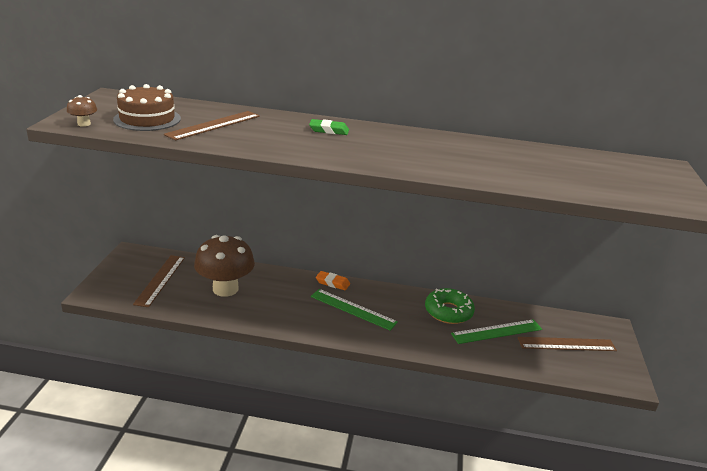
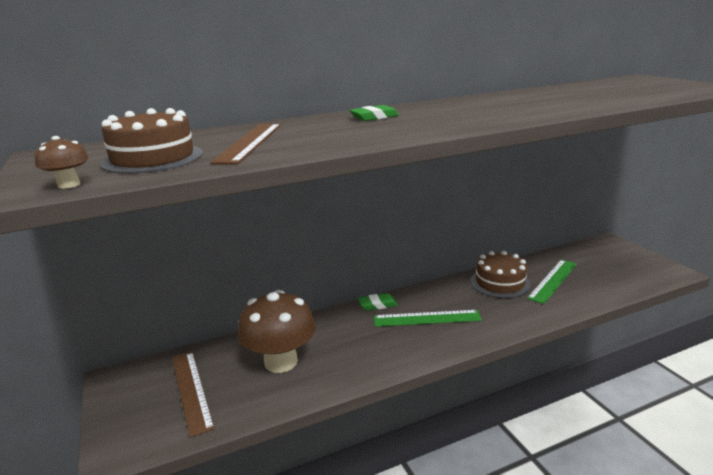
camera: 30 degrees left, 5 degrees down
(332, 283) = (377, 305): orange eraser -> green eraser
(448, 312) = (500, 283): green donut -> brown cake
(566, 344) = (605, 266): brown ruler -> none

